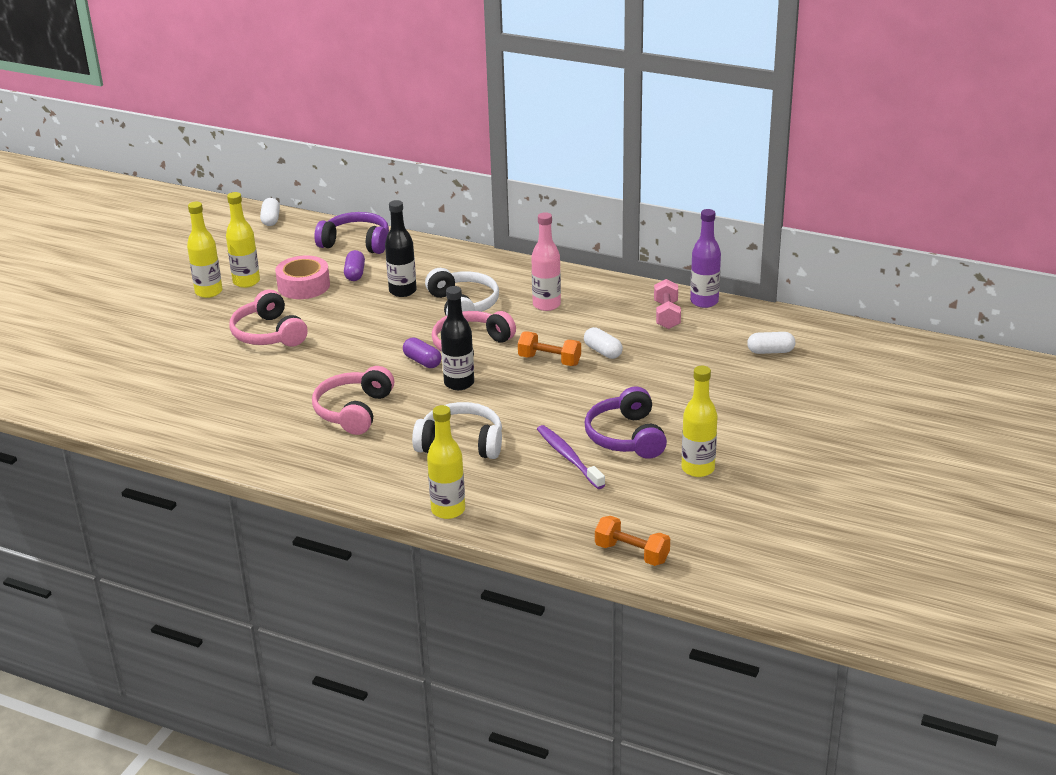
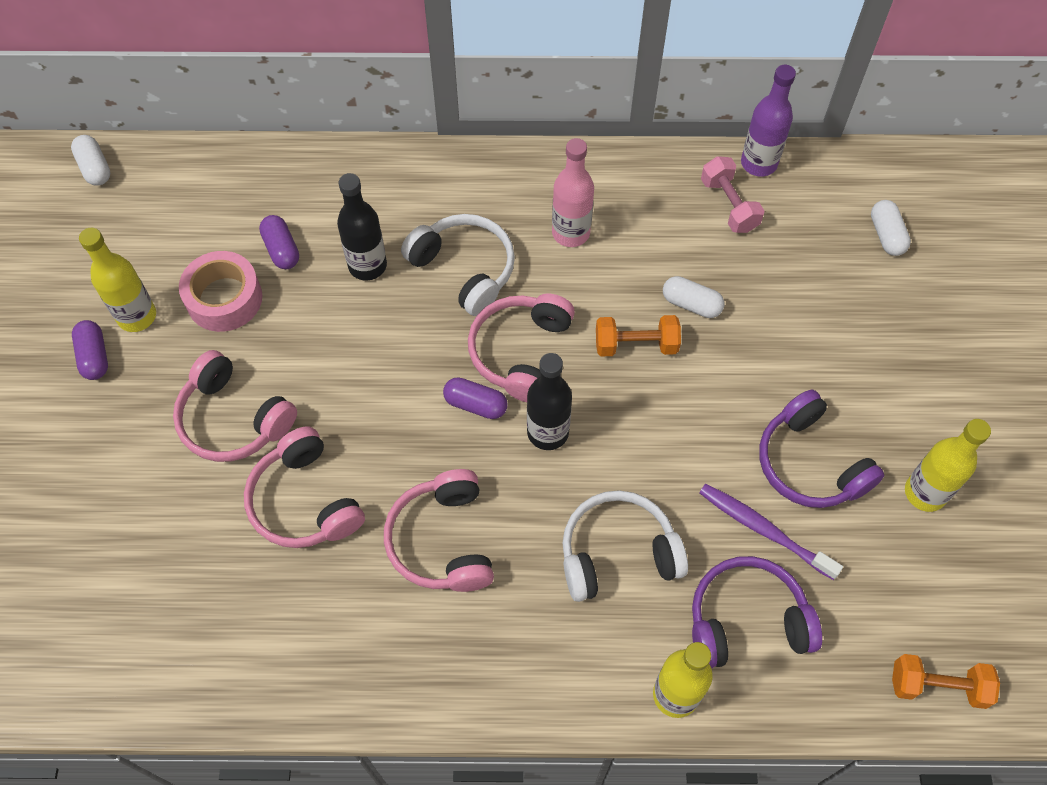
camera: 25 degrees left, 30 degrees up
(209, 292) = (94, 356): yellow bottle -> purple capsule
(283, 375) = (304, 501): none -> pink headphones
(356, 243) = (246, 182): purple headphones -> purple headphones (746, 620)
(770, 351) = (886, 235): white capsule -> white capsule turned 75 degrees counterclockwise

